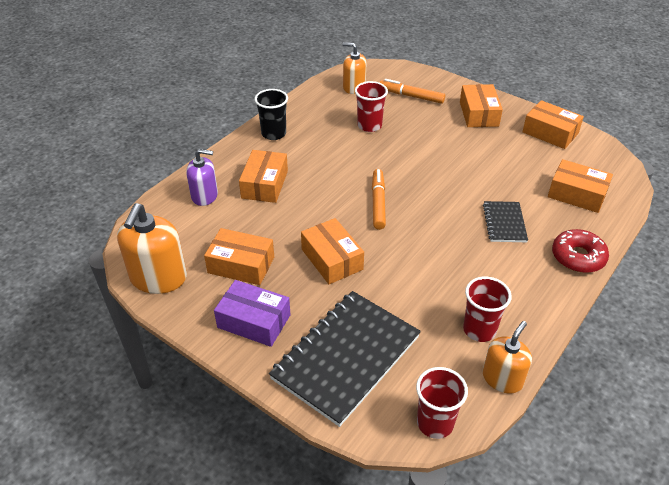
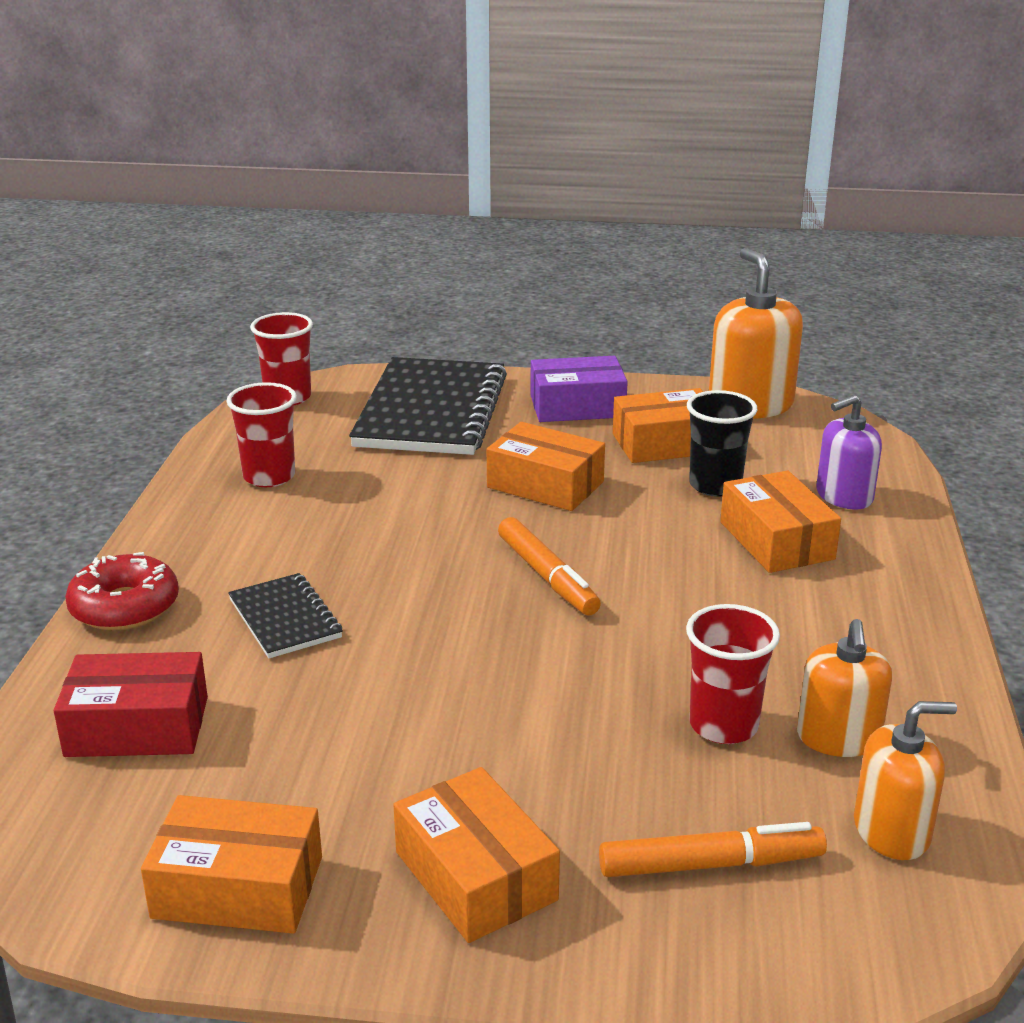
camera: 150 degrees right, 15 degrees down
(274, 134) = (895, 631): black cup -> black cup (715, 485)
(502, 378) = (219, 446): orange soap dispenser -> orange soap dispenser (838, 738)
(577, 194) = (137, 727): orange box -> red box

